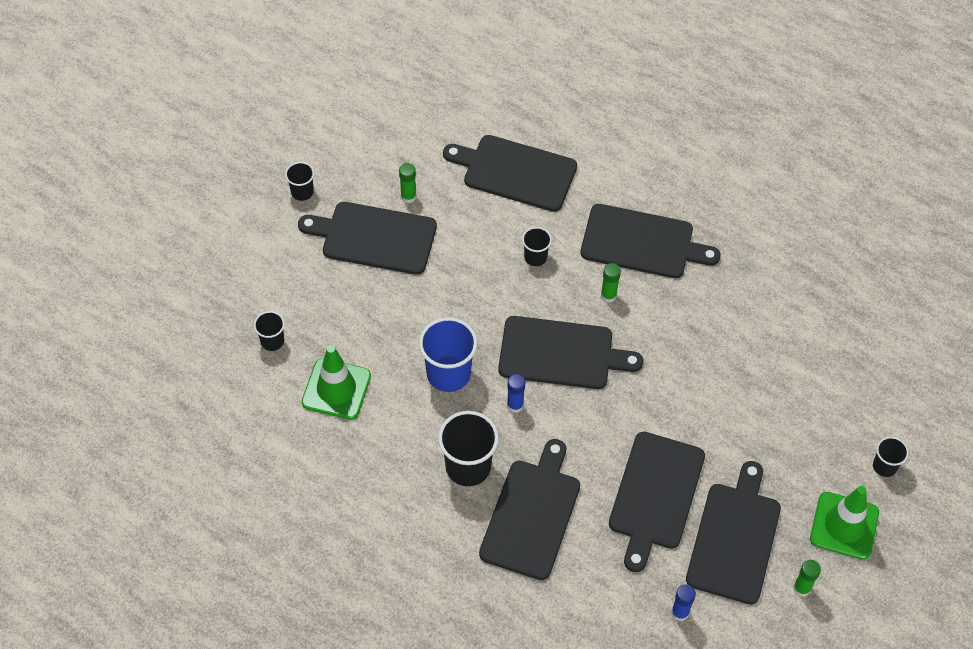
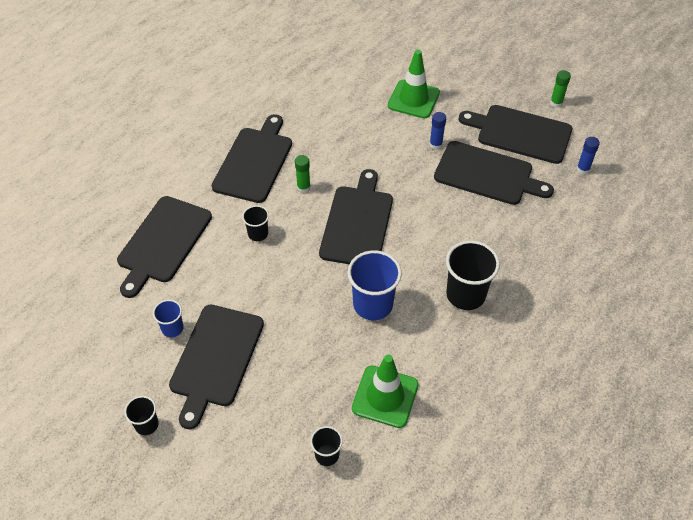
camera: 85 degrees left, 5 degrees down
(408, 196) = (172, 328): green glue stick -> blue cup
(515, 405) = (406, 258): blue glue stick -> blue glue stick (435, 144)
(532, 514) = (508, 252): black cutting board -> none
(844, 526) = (506, 76): green traffic cone -> green traffic cone (413, 99)
(884, 466) = (459, 52): black cup -> none

